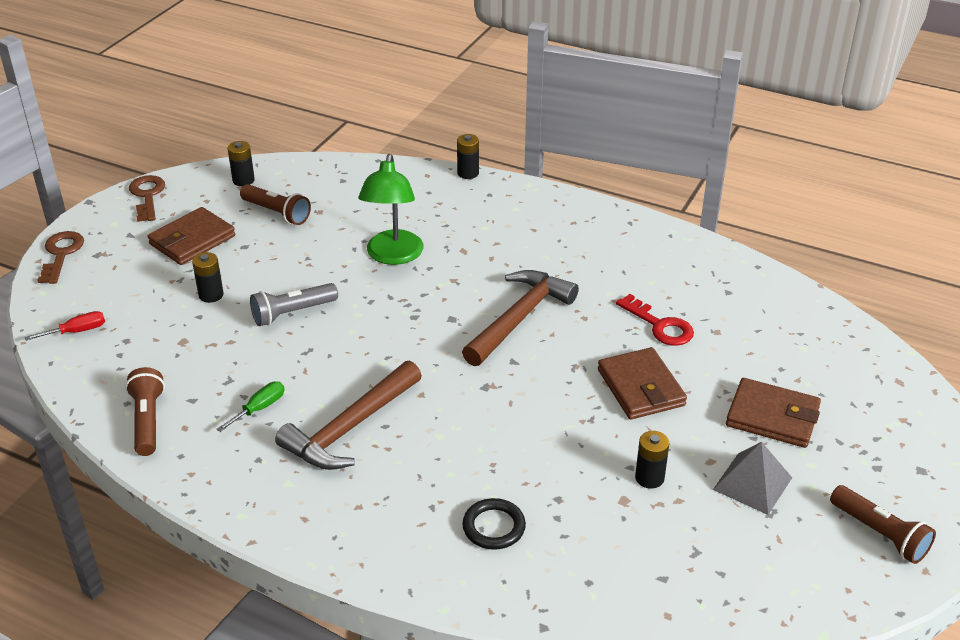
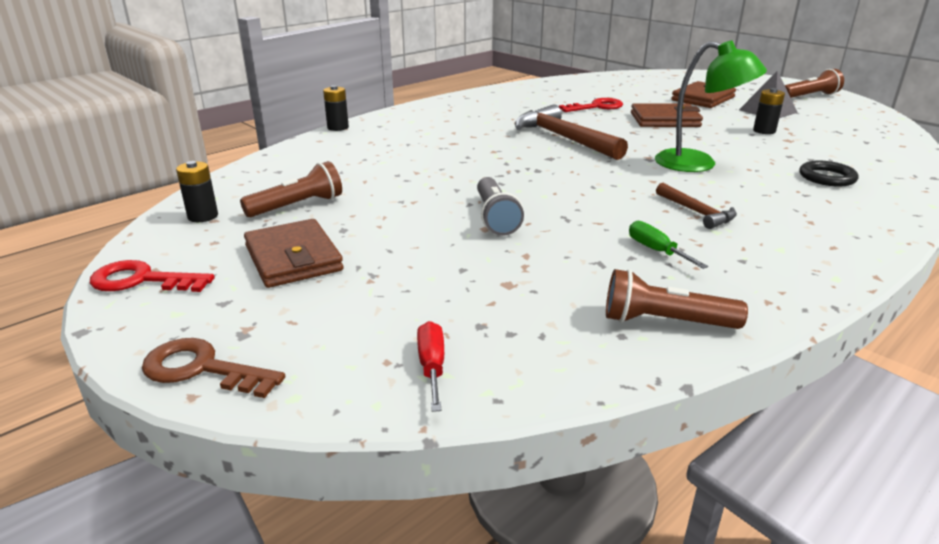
camera: 70 degrees left, 10 degrees down
(147, 196) = (142, 280): brown key -> red key
(211, 295) = (425, 257): black battery -> none
(350, 428) = (697, 212): brown hammer -> brown hammer, size x0.54
(393, 256) = (436, 166): green lamp -> green lamp (698, 164)

